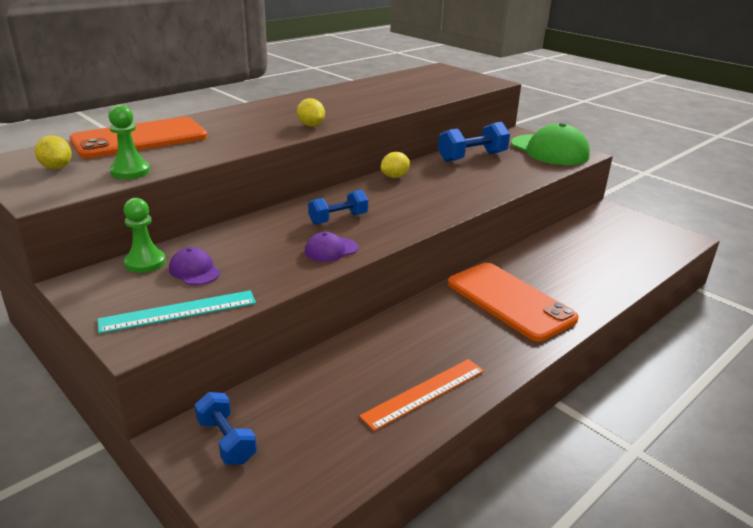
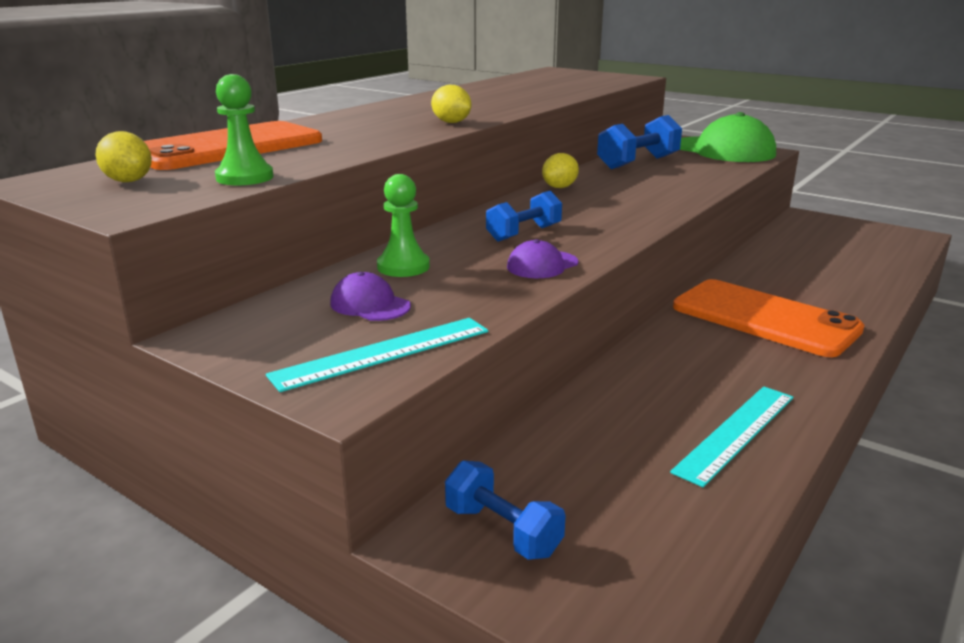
camera: 10 degrees left, 5 degrees down
(145, 262) = (290, 303): green pawn -> green pawn (403, 267)
(424, 393) = (736, 433): orange ruler -> turquoise ruler

